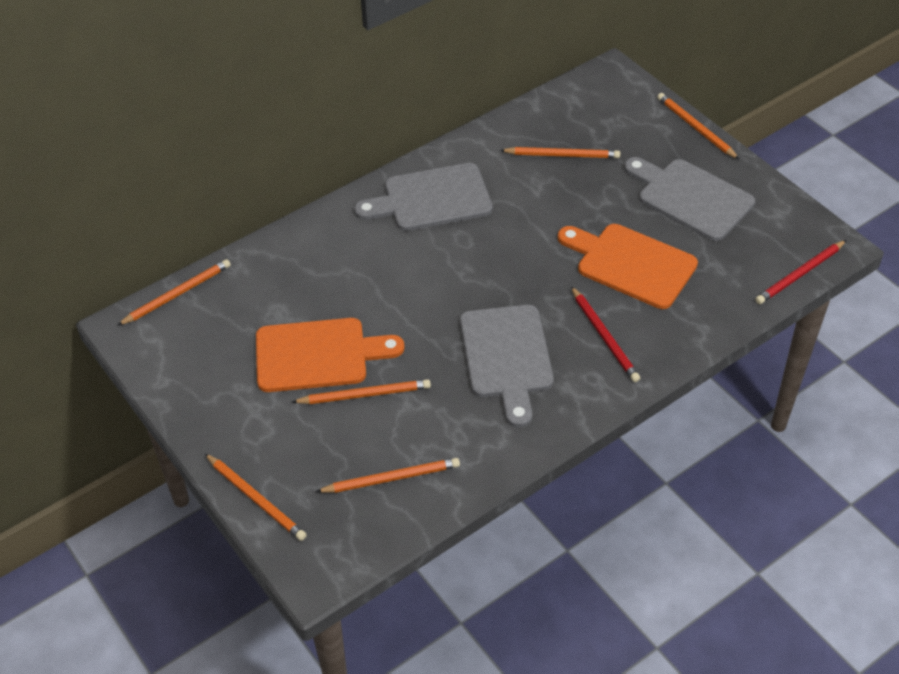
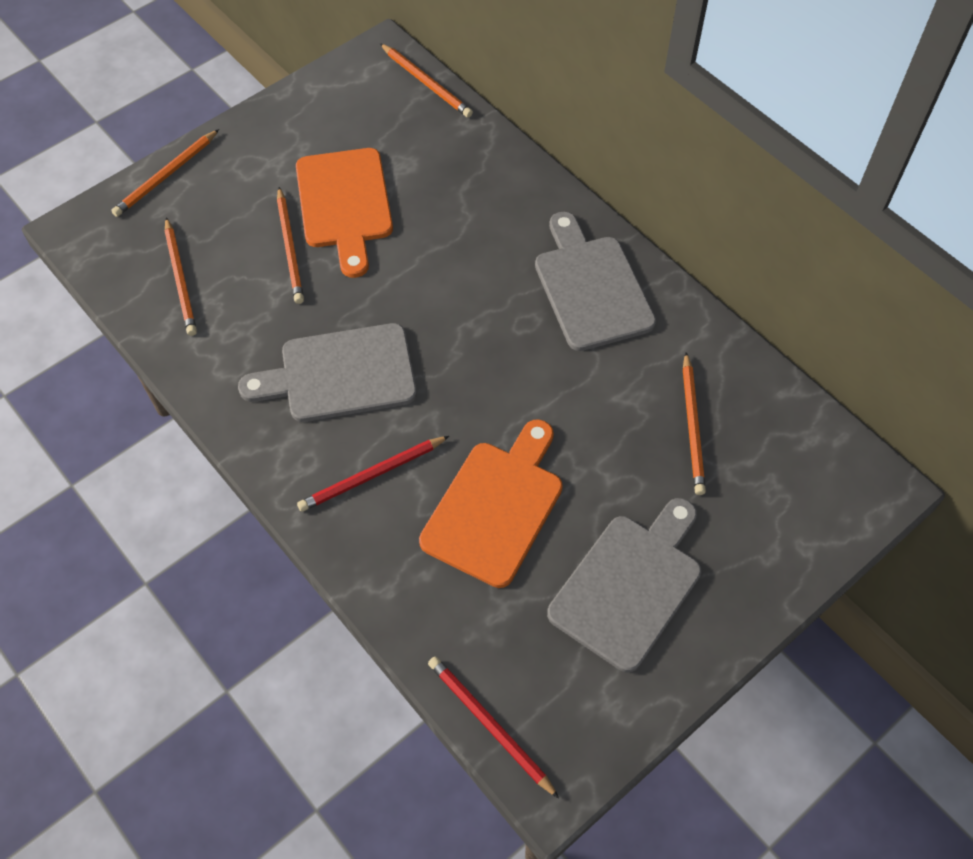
camera: 85 degrees right, 10 degrees up
(696, 128) = (779, 599): orange pencil -> none

